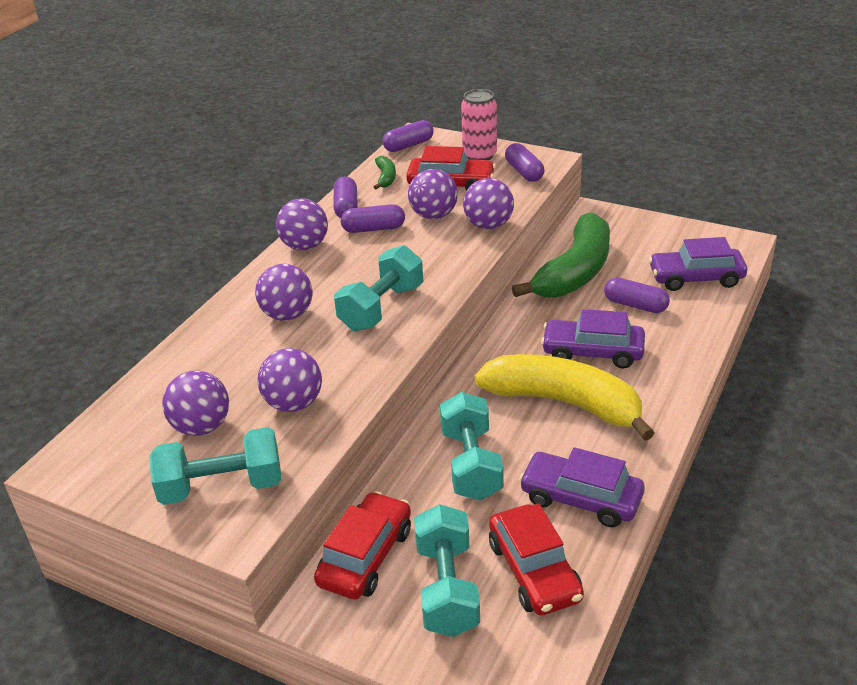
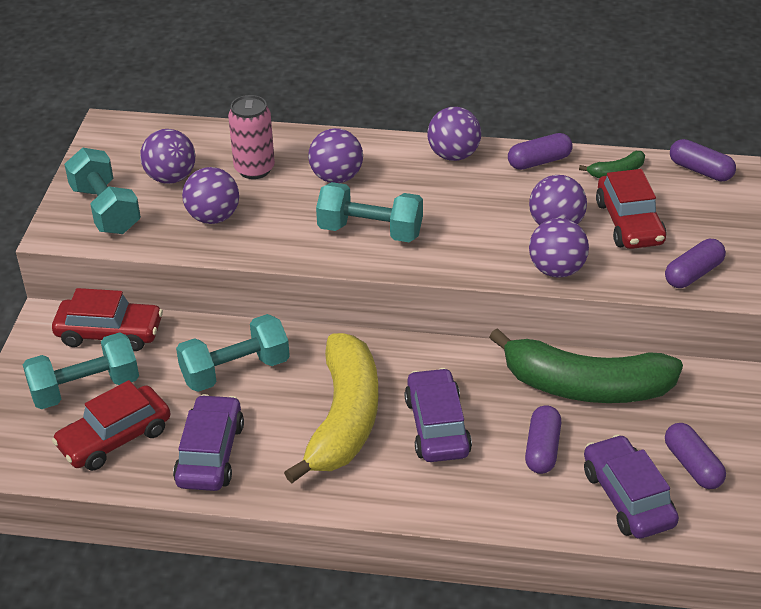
camera: 70 degrees right, 5 degrees up
(373, 229) = (507, 190): purple capsule -> purple capsule (692, 465)
(479, 155) = (711, 230): pink can -> pink can (254, 169)

